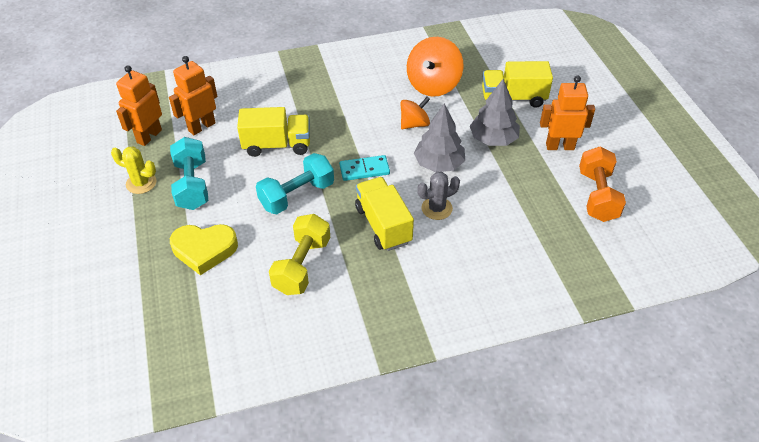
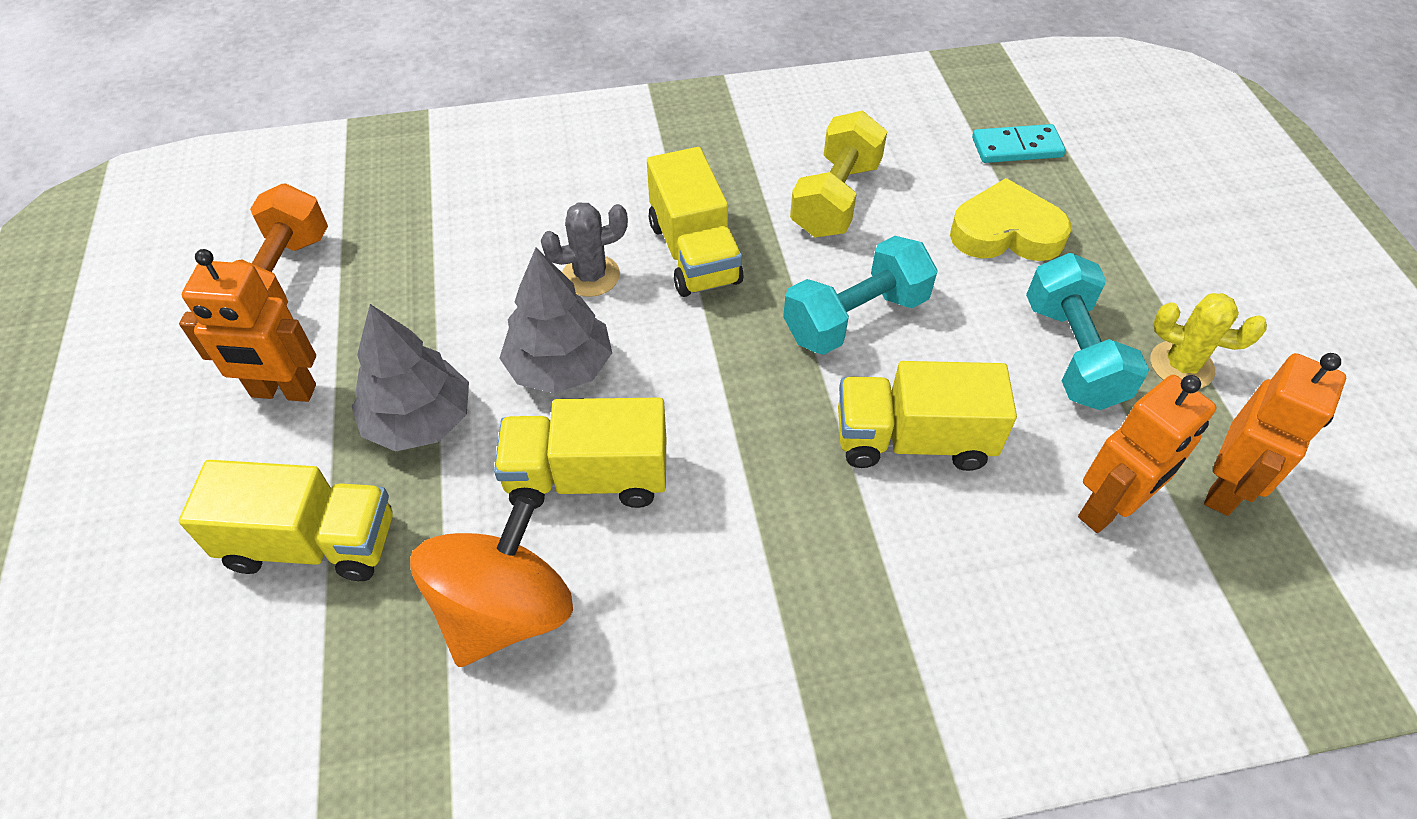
camera: 175 degrees left, 5 degrees up
(364, 170) = (718, 364): turquoise domino -> turquoise domino (1017, 147)
(414, 124) = (587, 477): orange spinning top -> yellow truck

